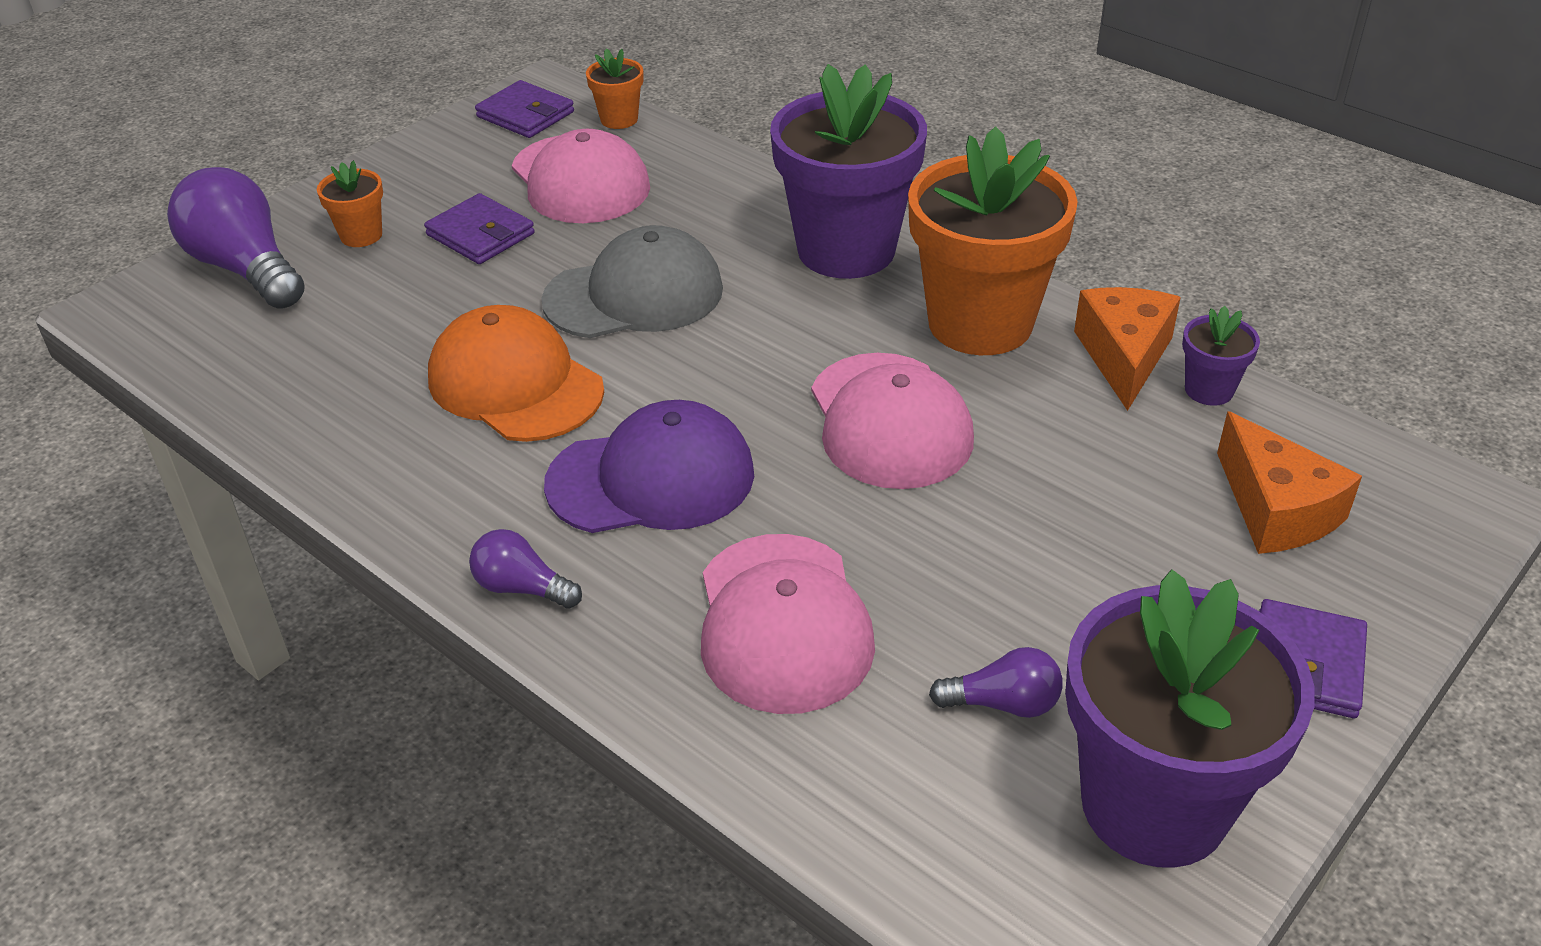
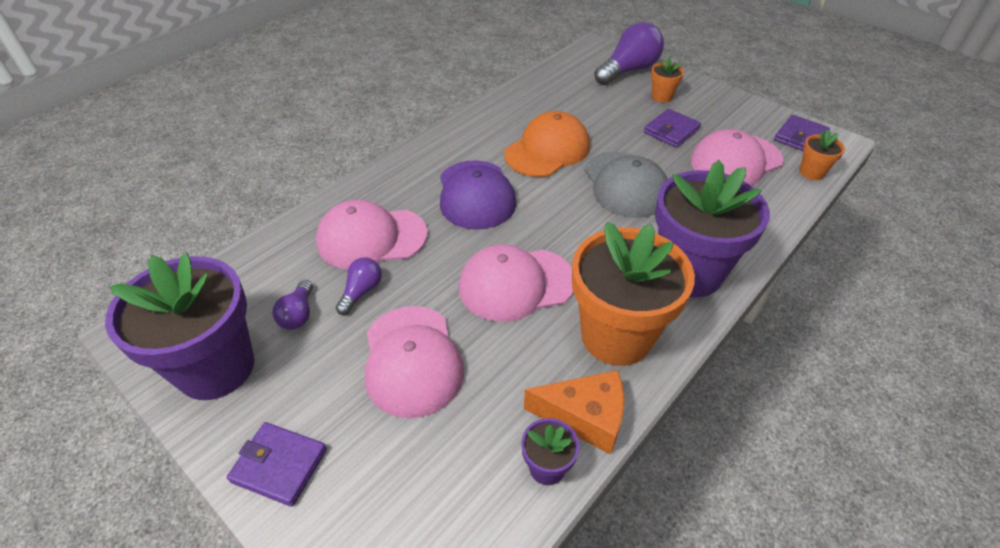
camera: 90 degrees right, 5 degrees up
(522, 588) = (411, 161): purple light bulb -> purple light bulb (361, 292)
(1072, 532) = (412, 360): none -> pink cap
(1276, 510) = (415, 483): orange cheese -> none

